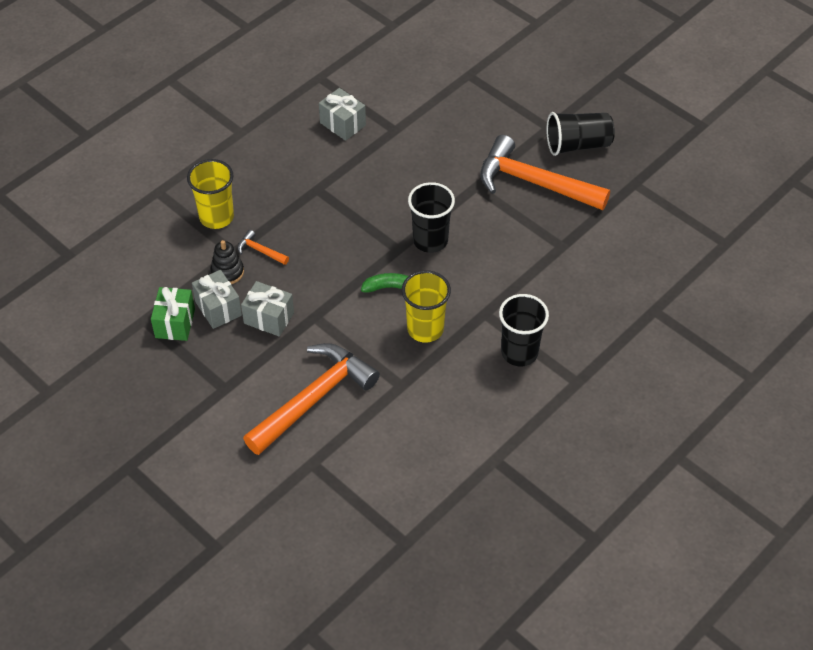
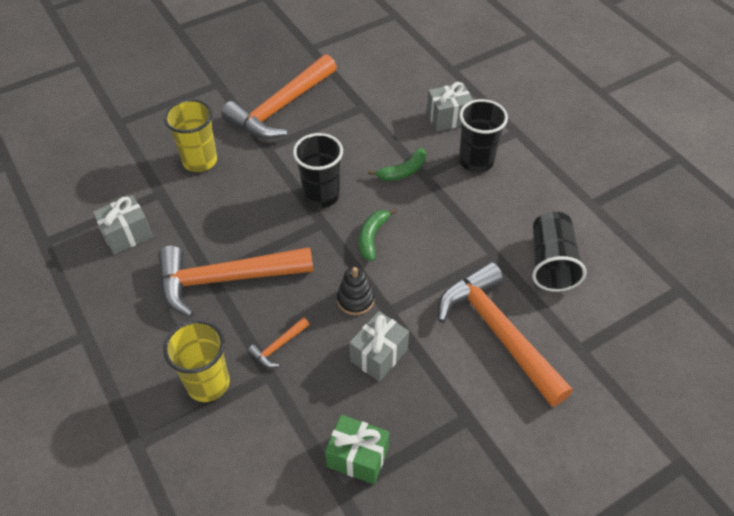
camera: 75 degrees left, 0 degrees up
(218, 308) = (349, 405): grey gift -> grey gift (448, 118)
(227, 272) = (298, 386): black stacking toy -> black stacking toy (355, 300)
(316, 200) = (226, 279): none -> orange hammer
(425, 329) = (431, 222): yellow cup -> yellow cup (200, 161)
(483, 295) = (402, 171): none -> green banana
(577, 145) = (249, 70): black cup -> black cup (551, 263)

